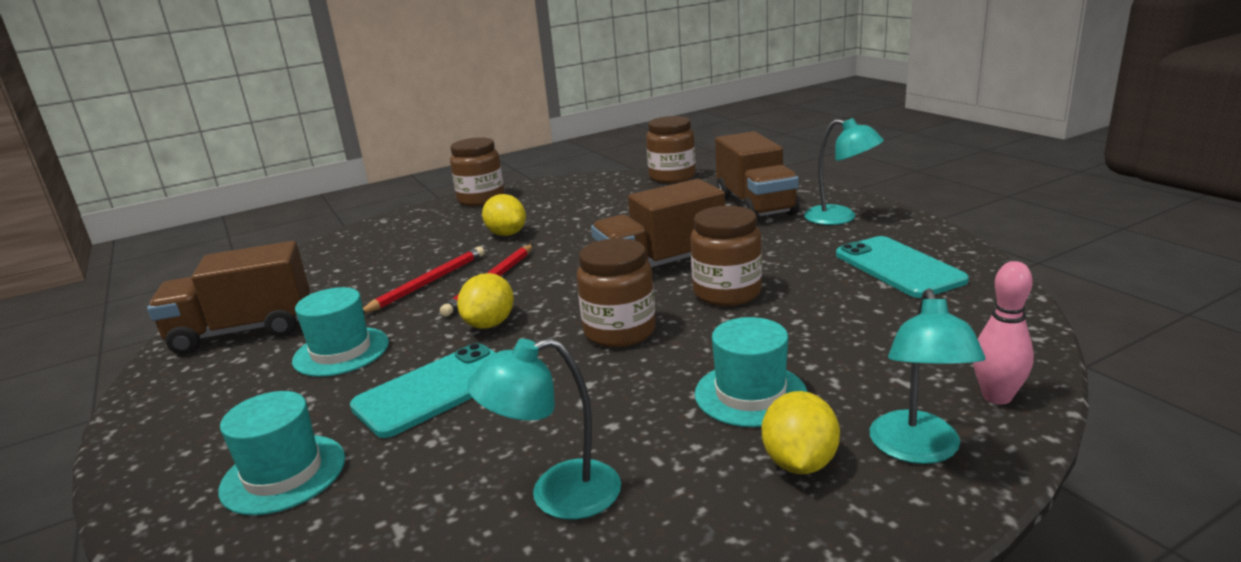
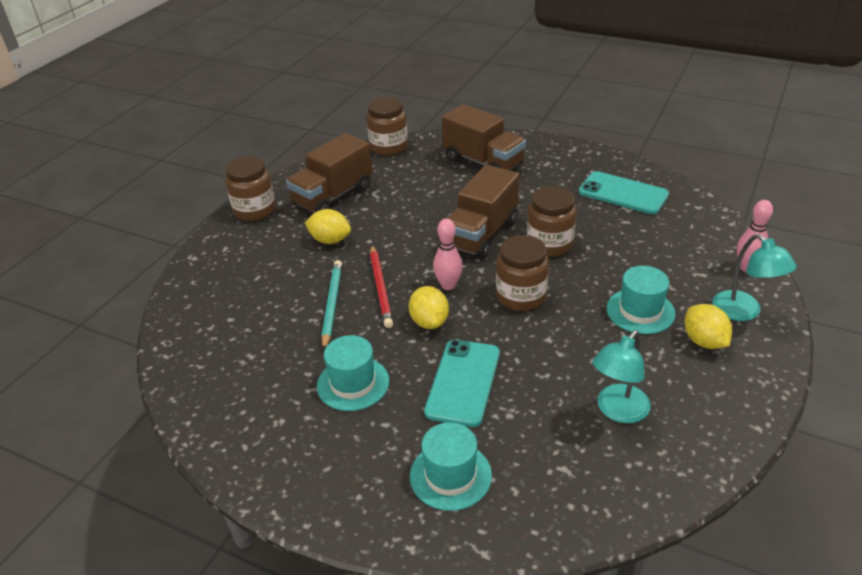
camera: 35 degrees left, 15 degrees up
(243, 331) = (242, 400): brown truck -> brown truck (333, 196)
(428, 283) = (332, 305): red pencil -> turquoise pencil
(557, 299) = (448, 285): none -> pink bowling pin
(840, 218) = (549, 160): turquoise lamp -> none

